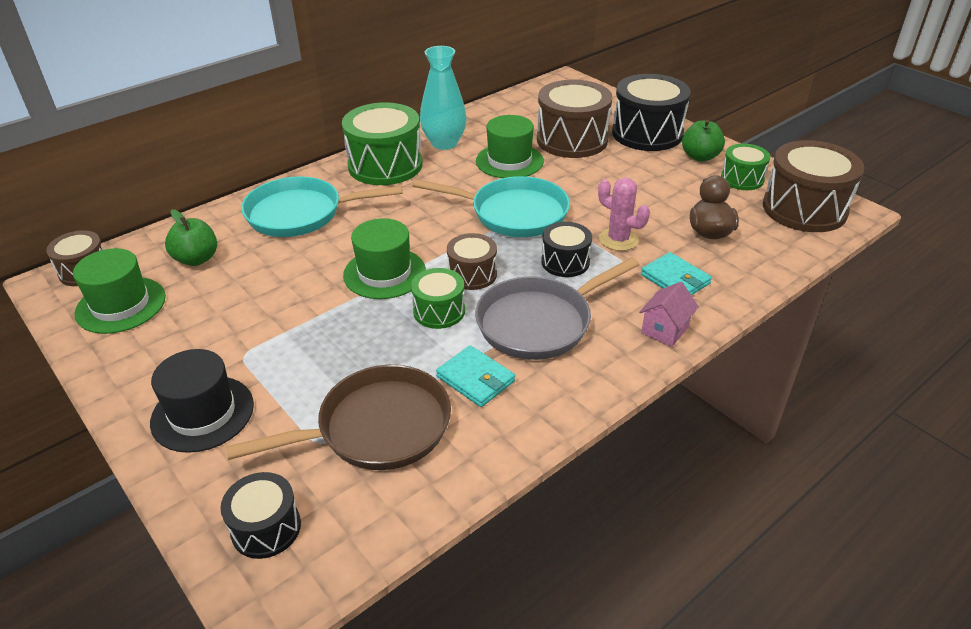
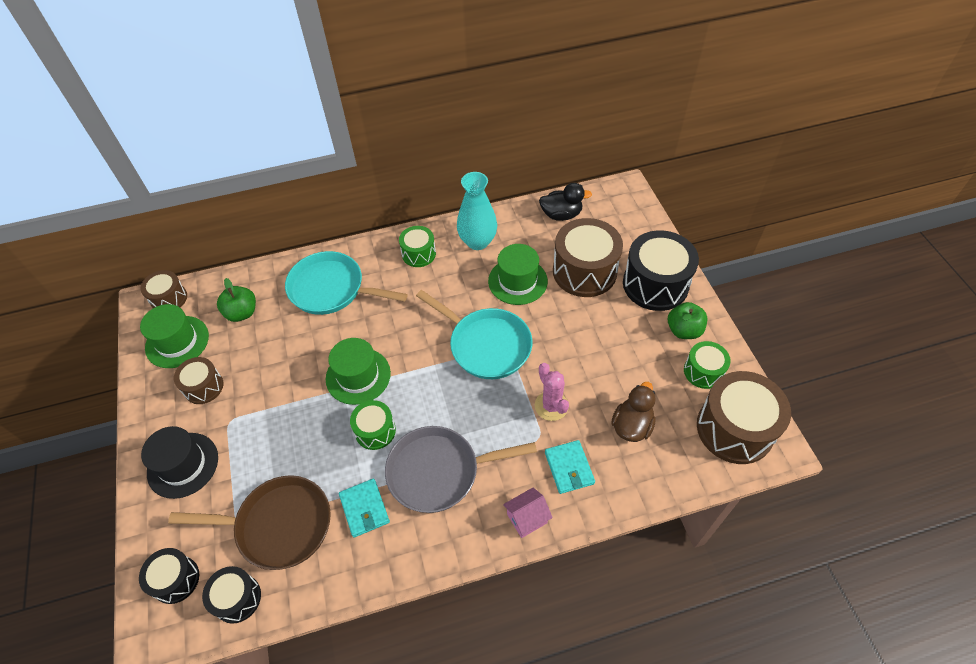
camera: 25 degrees right, 15 degrees up
(385, 165) = (418, 254): green drum -> green drum, size x0.55
(472, 274) = (419, 401): brown drum -> brown drum (203, 387)
(516, 108) = (561, 214): none -> black duck
(565, 262) = (495, 415): black drum -> black drum (237, 598)

